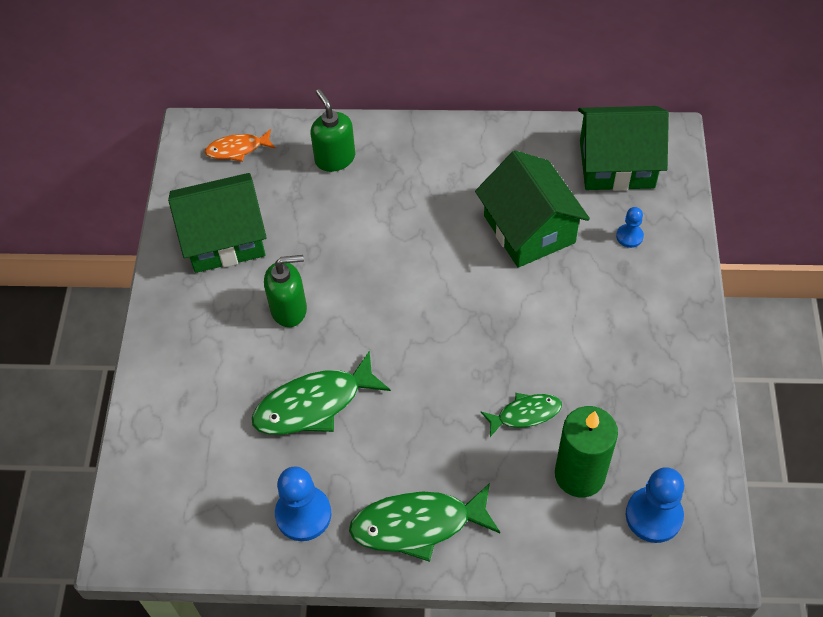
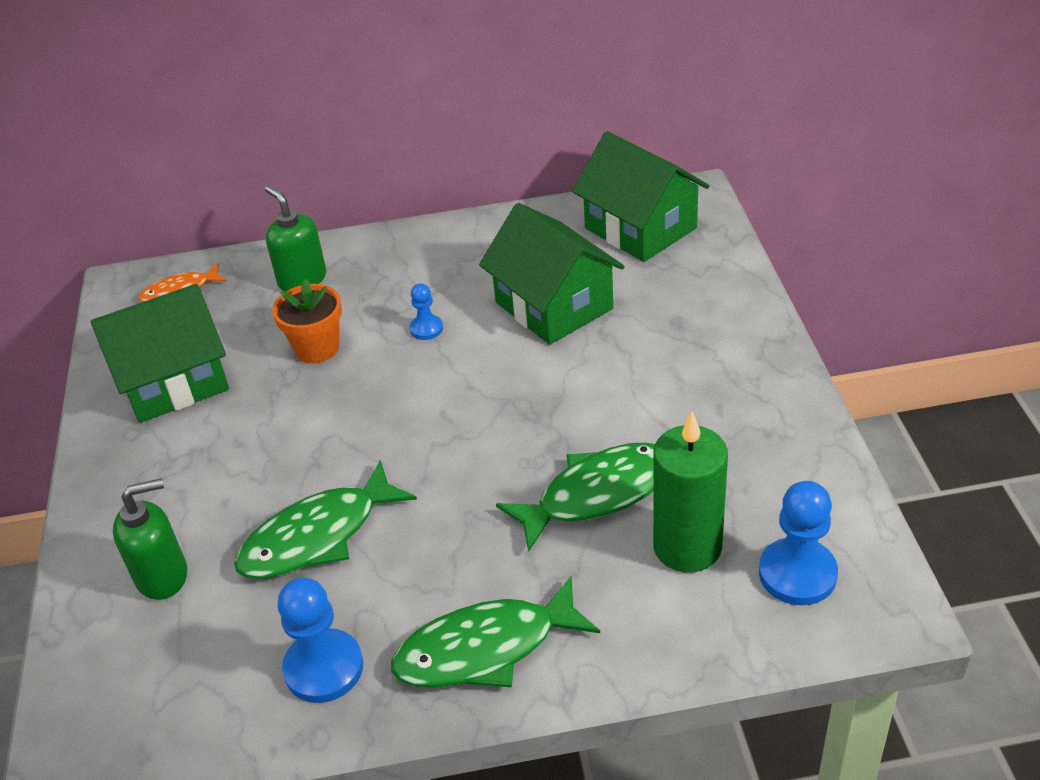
camera: 10 degrees left, 15 degrees down
(289, 309) = (268, 439): green soap dispenser -> green soap dispenser (163, 576)
(337, 230) = (317, 348): none -> orange flower pot
(525, 414) = (598, 493): green fish -> green fish, size x1.74
(617, 164) = (640, 228): green house -> green house turned 60 degrees clockwise
(629, 236) = (676, 291): blue pawn -> blue pawn (426, 329)

